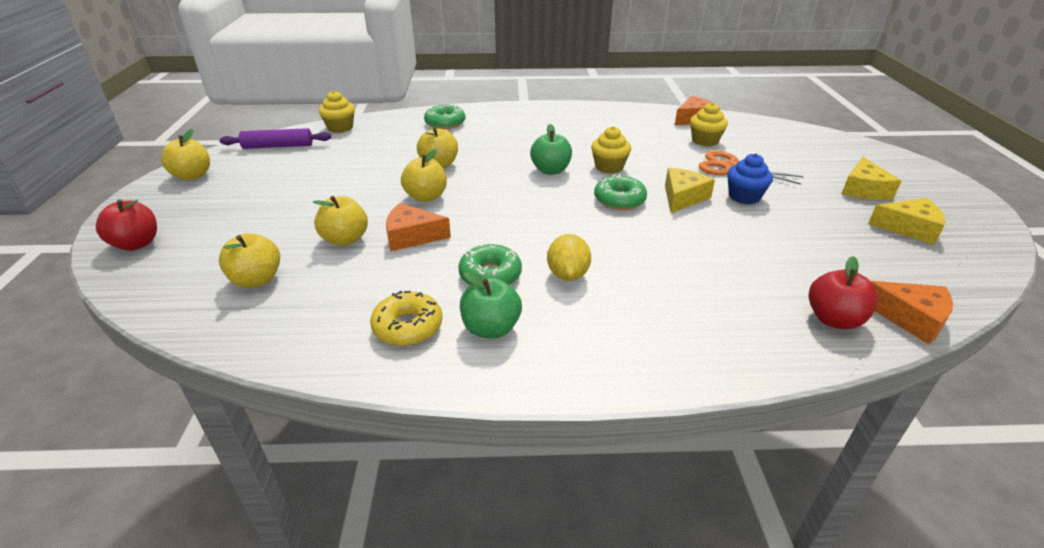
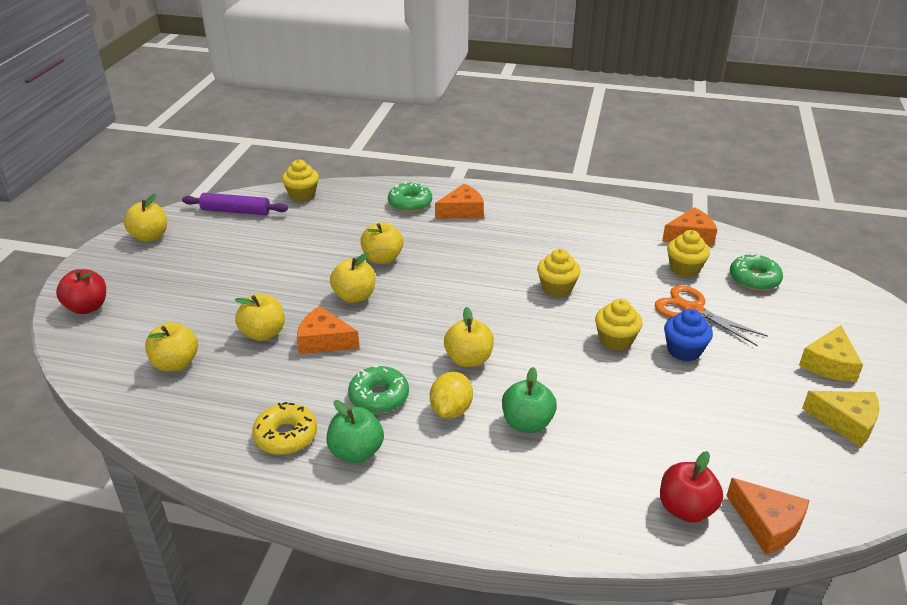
camera: 15 degrees right, 0 degrees up
(495, 123) = (462, 211): none -> orange cheese
(550, 170) = (492, 283): green apple -> green apple (527, 423)
(561, 231) = (469, 359): none -> yellow apple
(619, 200) = (546, 332): green donut -> green donut (754, 279)
(683, 197) = (615, 340): yellow cheese -> yellow cupcake

